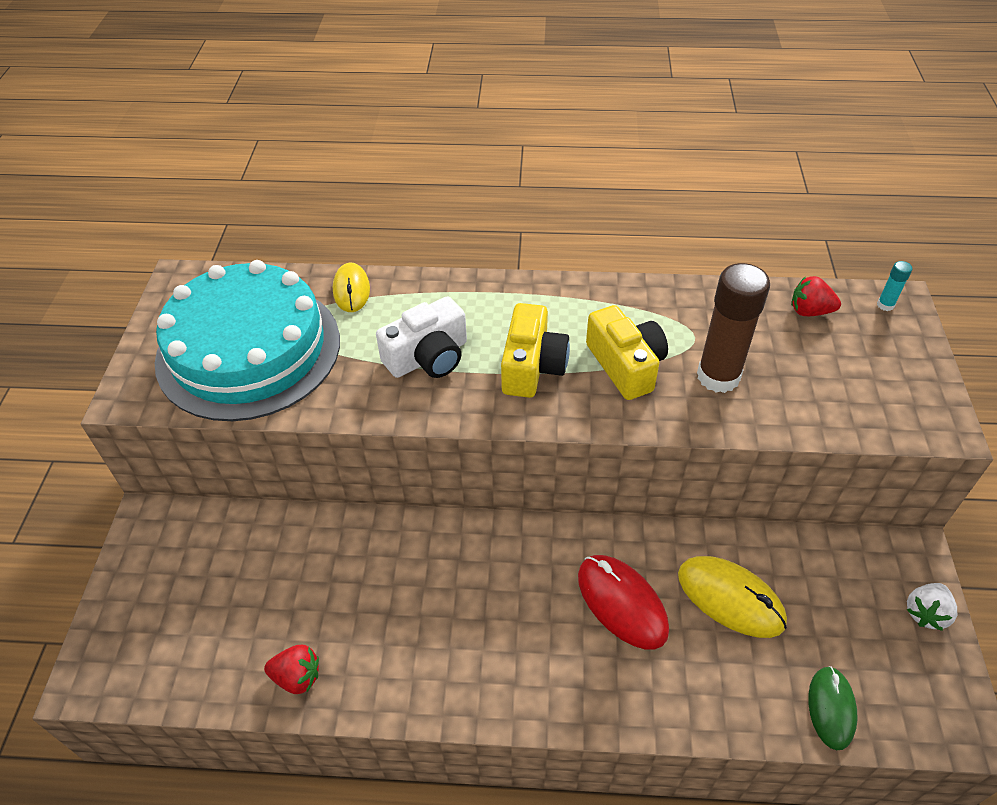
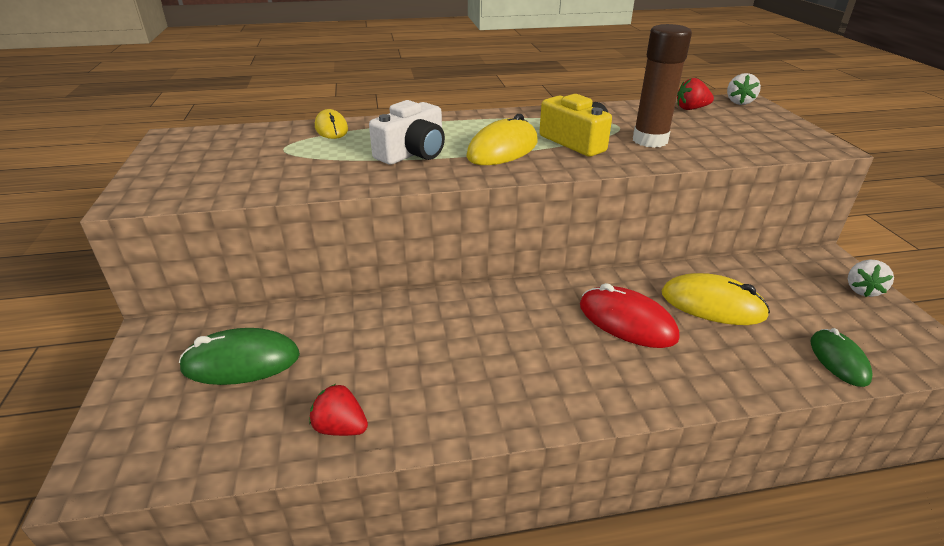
camera: 15 degrees left, 15 degrees down
(223, 575) = (241, 362): none -> green mouse
(248, 350) = (247, 164): turquoise cake -> none
(297, 677) = (340, 427): red strawberry -> red strawberry turned 150 degrees counterclockwise
(532, 366) = (502, 149): yellow camera -> yellow mouse
(885, 305) = (739, 102): turquoise glue stick -> white strawberry

